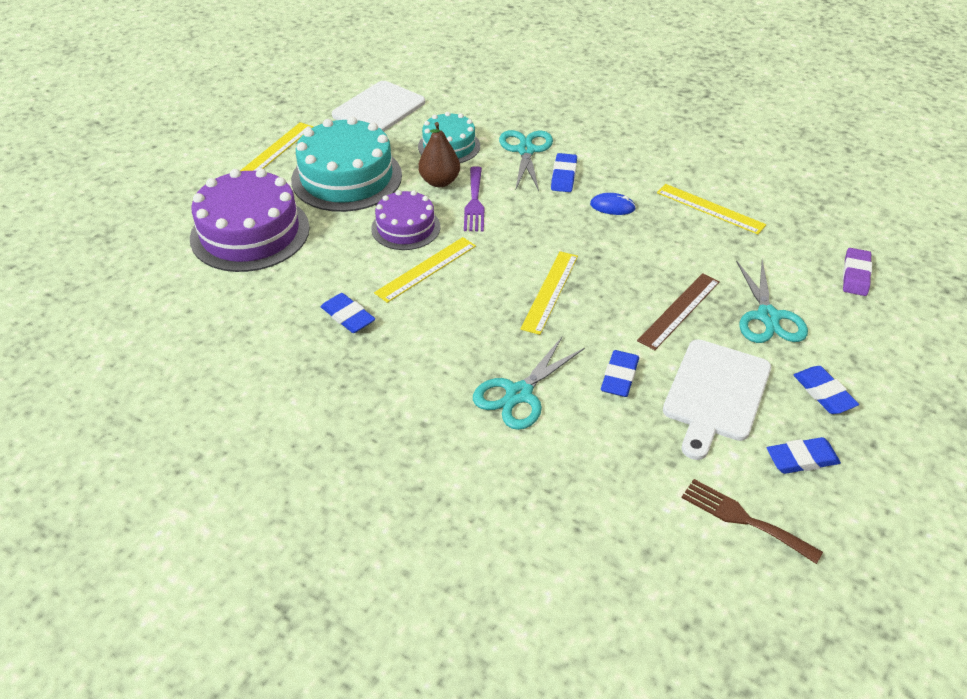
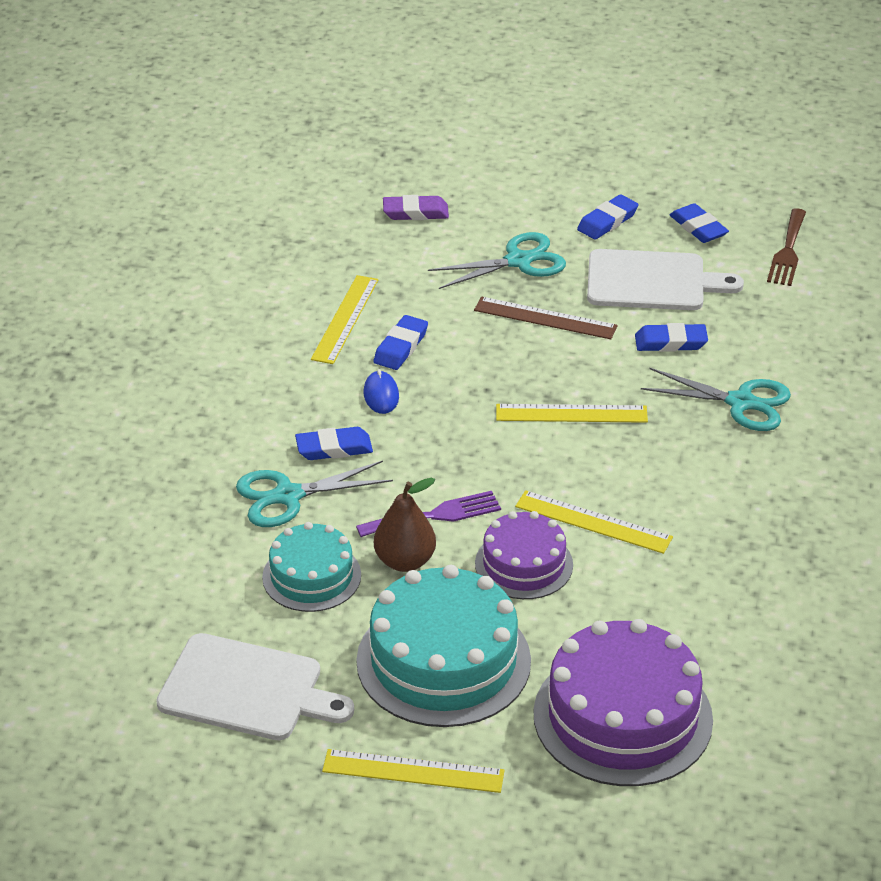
camera: 110 degrees left, 5 degrees down
(348, 316) = (716, 562): blue eraser -> blue eraser (401, 347)

